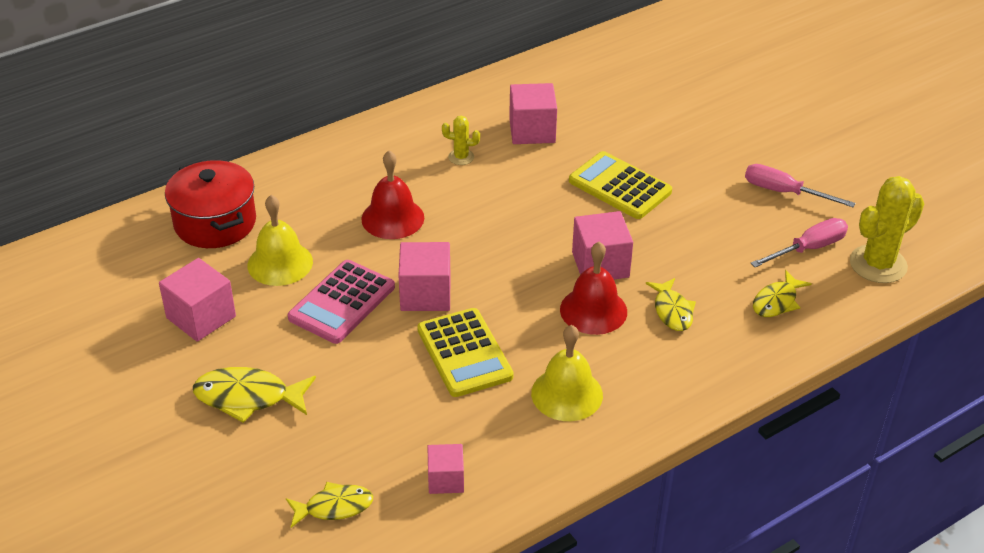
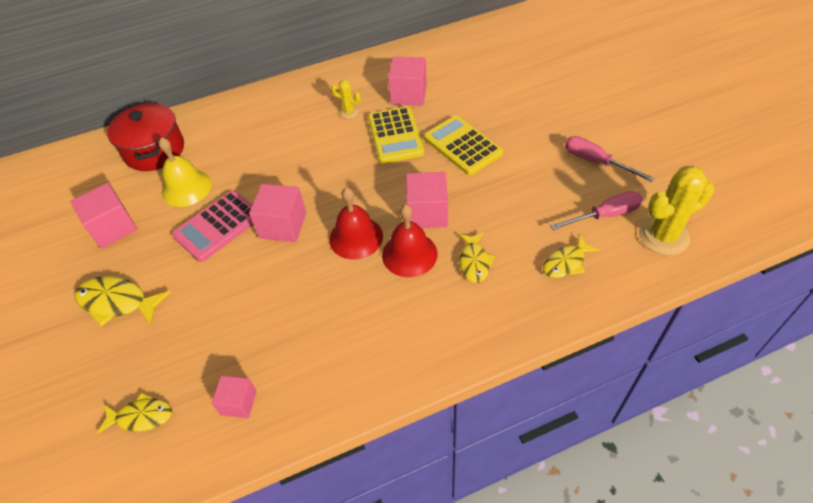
camera: 15 degrees right, 10 degrees up
(392, 218) = (281, 158): red bell -> red bell (356, 237)
(464, 353) = (294, 282): yellow calculator -> yellow calculator (395, 135)
(567, 394) = (364, 331): yellow bell -> none

